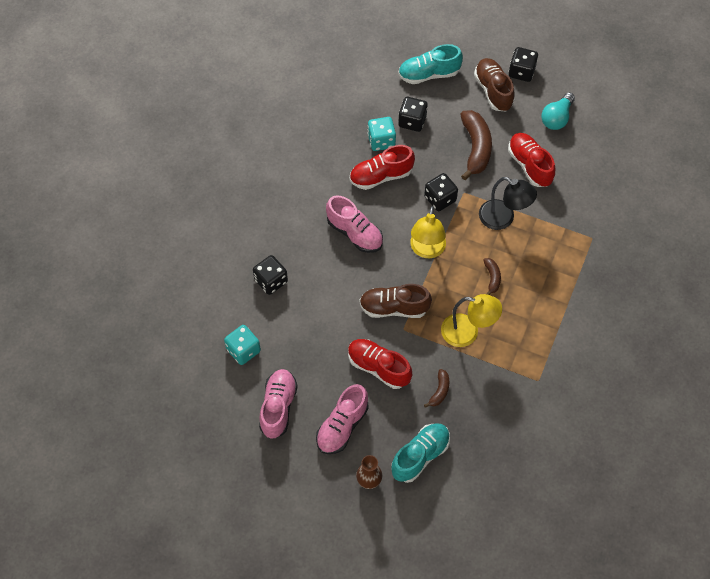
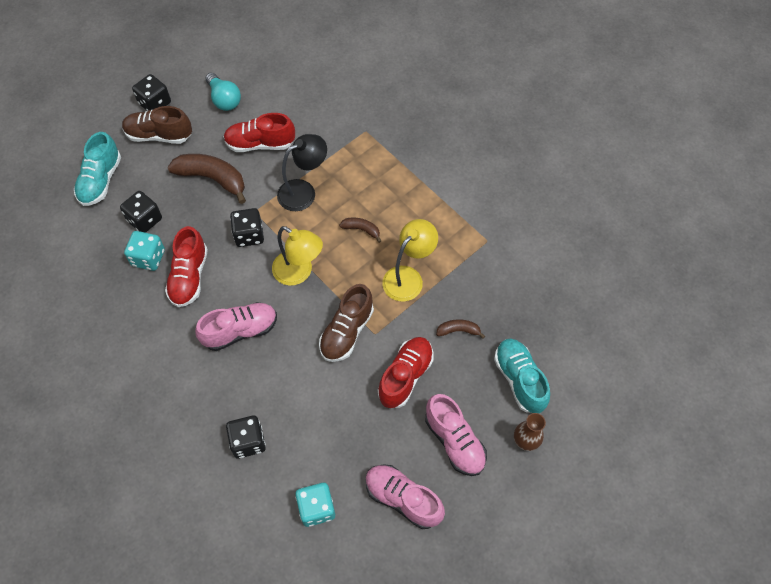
camera: 65 degrees left, 0 degrees up
(378, 367) = (405, 376): red shoe -> red shoe turned 150 degrees clockwise
(439, 391) = (458, 330): brown banana -> brown banana turned 45 degrees counterclockwise

